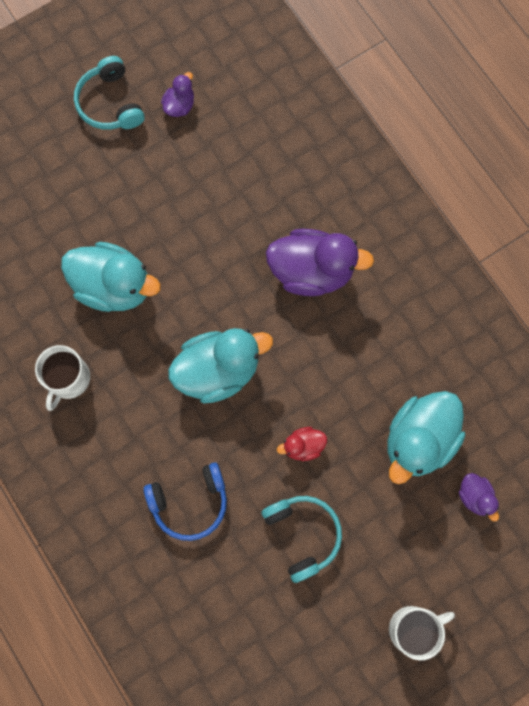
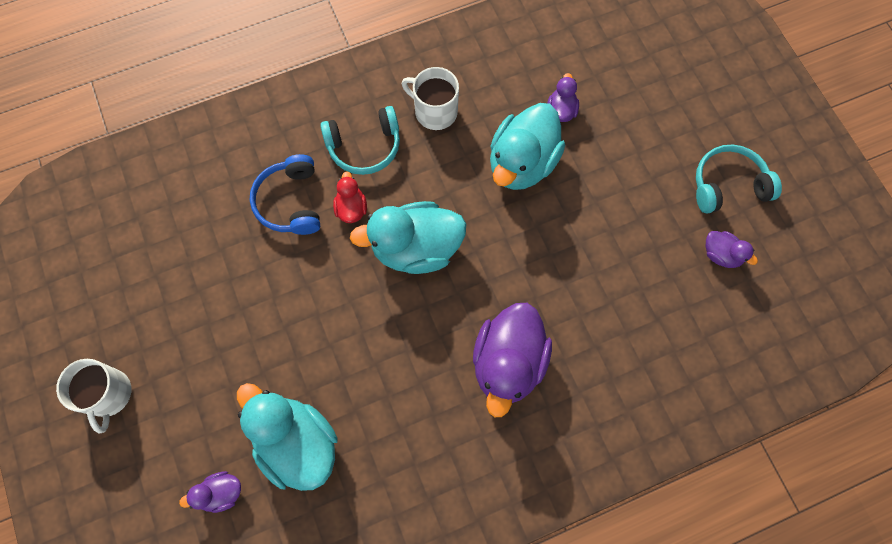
camera: 100 degrees right, 5 degrees down
(51, 257) = (561, 110): none -> purple duck
(218, 370) = (416, 248): turquoise duck -> turquoise duck turned 90 degrees clockwise
(303, 446) = (319, 319): red duck -> red duck (351, 208)
(303, 534) = (231, 302): turquoise headphones -> turquoise headphones (364, 146)

